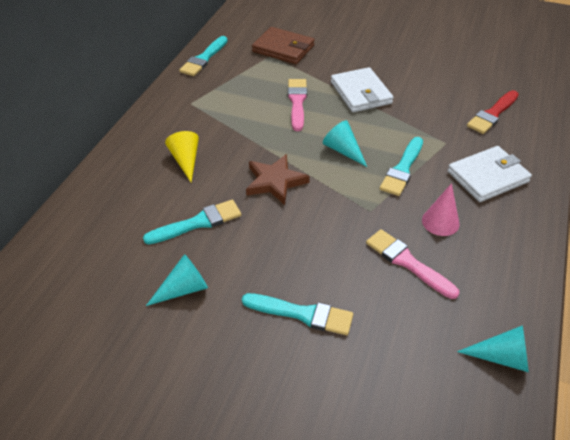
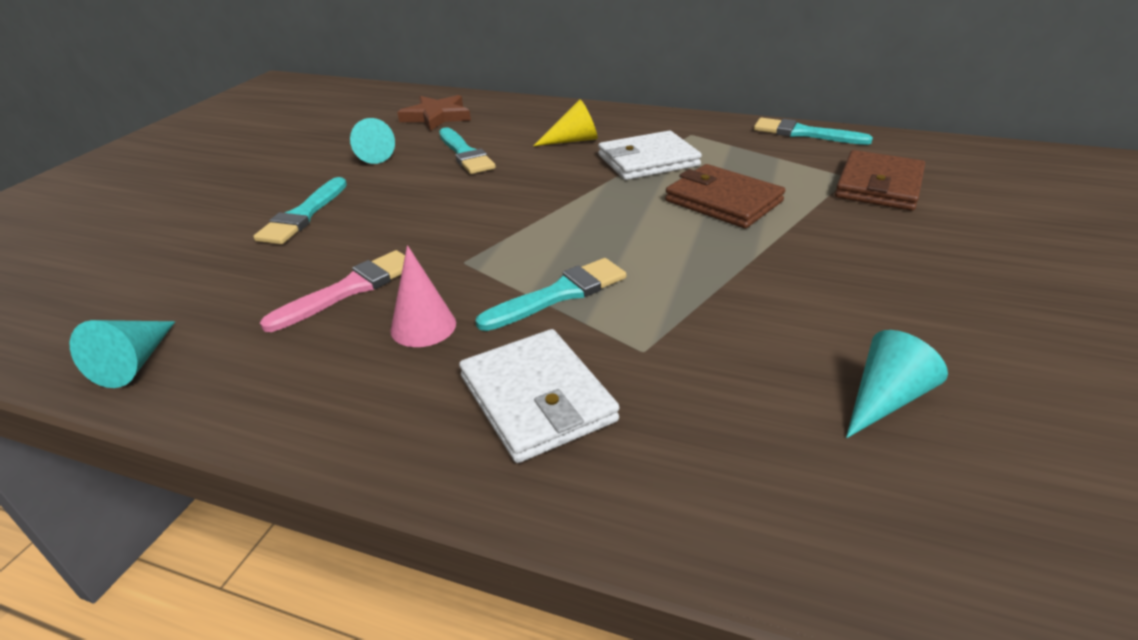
camera: 90 degrees right, 10 degrees down
(275, 182) = (532, 192): brown star -> brown star (436, 117)
(297, 102) = (723, 201): pink brush -> brown wallet
(343, 150) = (604, 240): turquoise cone -> turquoise cone (885, 399)
(361, 93) = (778, 257): white wallet -> white wallet (648, 160)
(402, 169) = (559, 294): turquoise brush -> turquoise brush turned 120 degrees clockwise
(492, 114) = (774, 438): red brush -> none

